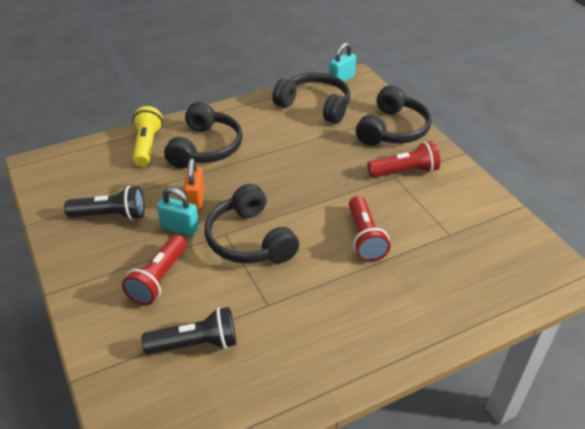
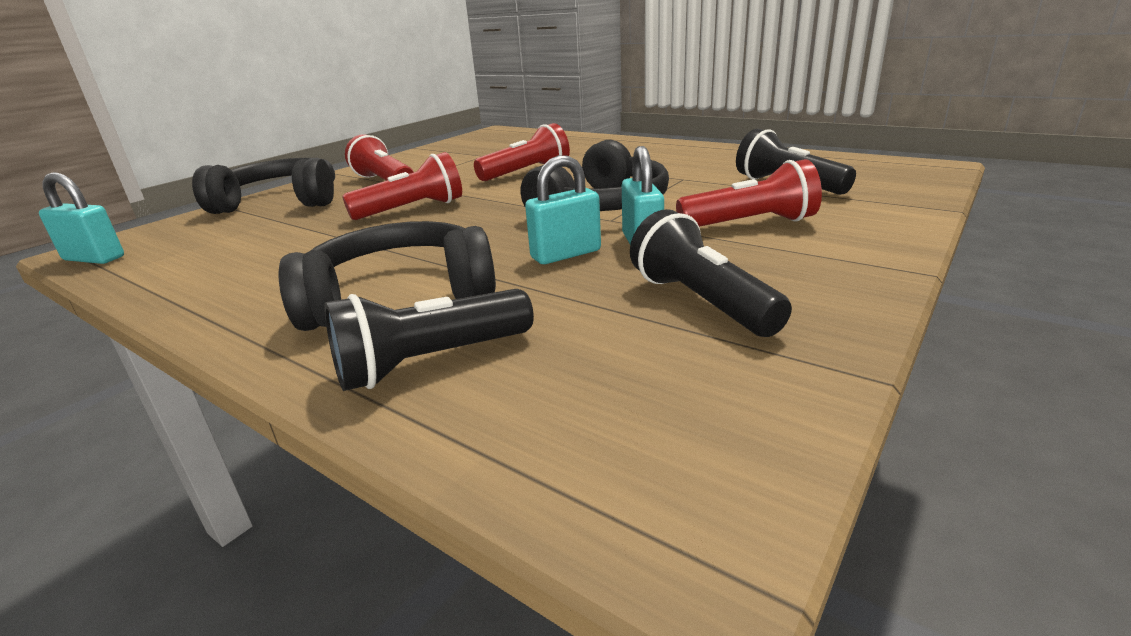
camera: 115 degrees left, 15 degrees down
(147, 145) = (430, 362): yellow flashlight -> black flashlight
(195, 200) = (566, 254): orange padlock -> turquoise padlock
(315, 106) = (205, 254): black headphones -> none
(323, 171) = (412, 209): none -> red flashlight

